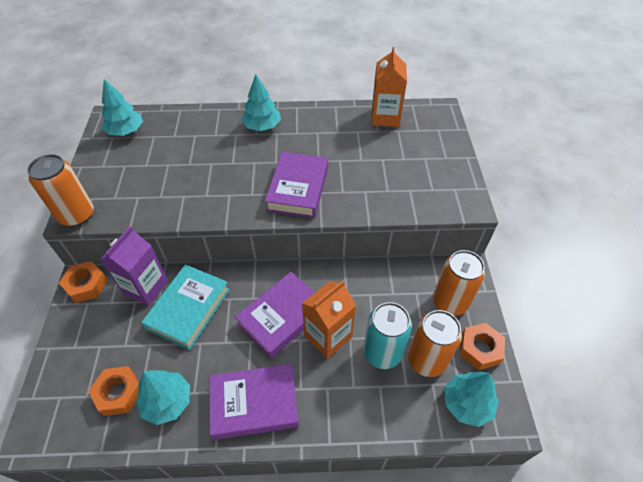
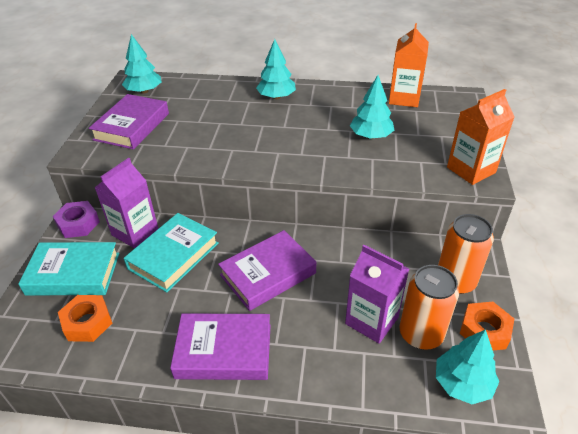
camera: 10 degrees right, 10 degrees down
(77, 215) = (82, 153): orange can -> none
(86, 285) = (78, 224): orange nut -> purple nut
(93, 341) = (73, 273): none -> turquoise book
(167, 402) = (134, 337): turquoise tree -> turquoise tree (371, 136)
(298, 189) = (302, 150): purple book -> purple book (132, 126)
(328, 336) = (314, 297): orange carton -> orange carton (471, 170)
(382, 352) = (371, 320): turquoise can -> purple carton

